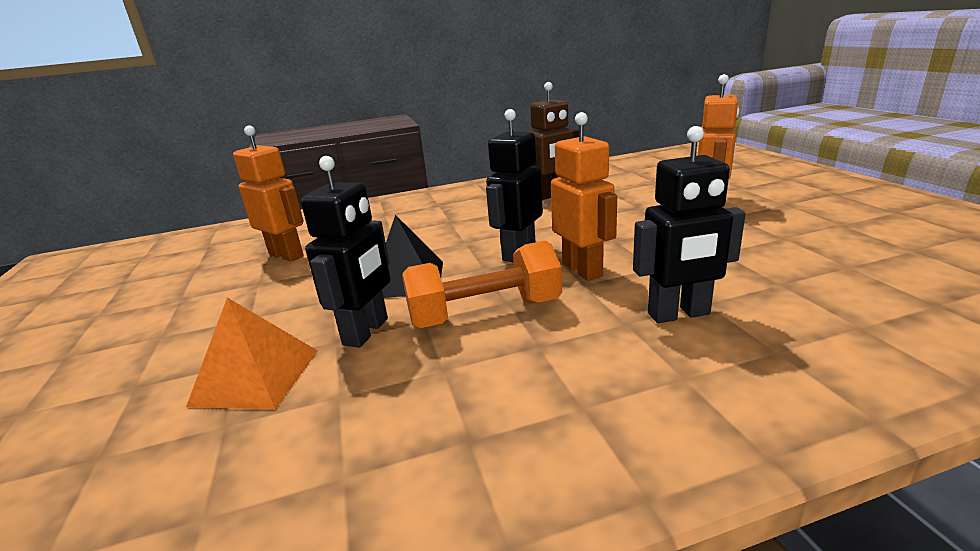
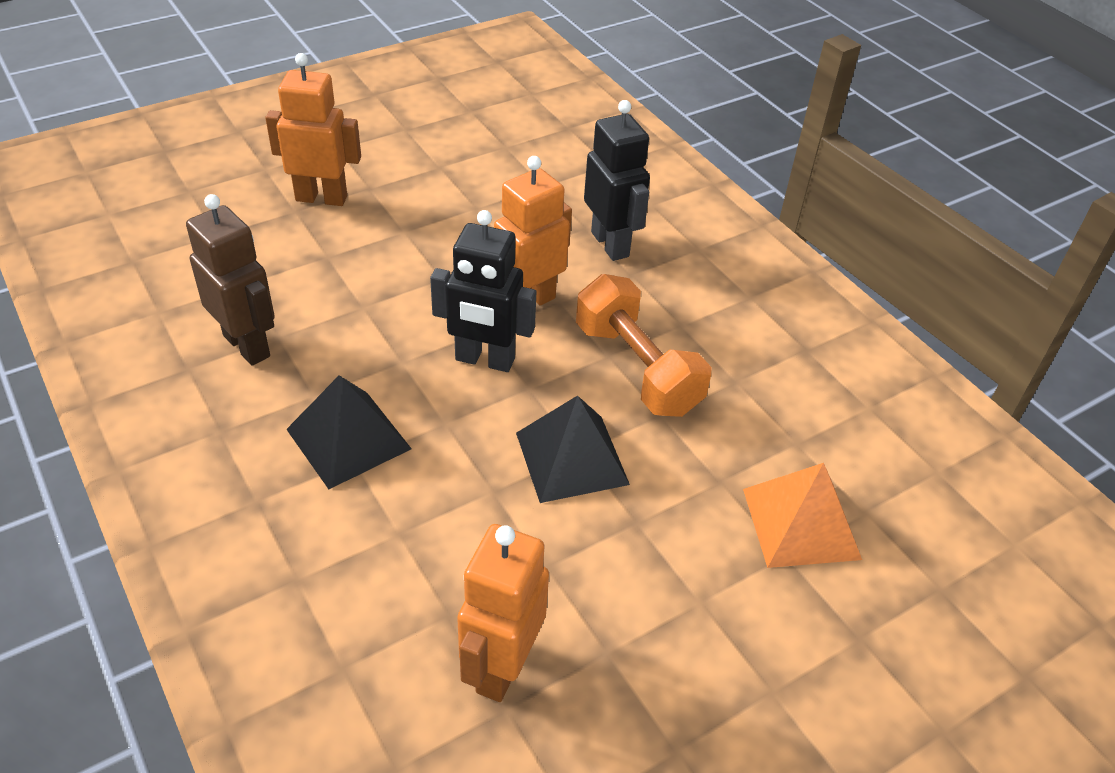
camera: 110 degrees left, 20 degrees up
(366, 332) = (697, 458): black robot -> none
(467, 219) = (348, 438): none -> black pyramid

